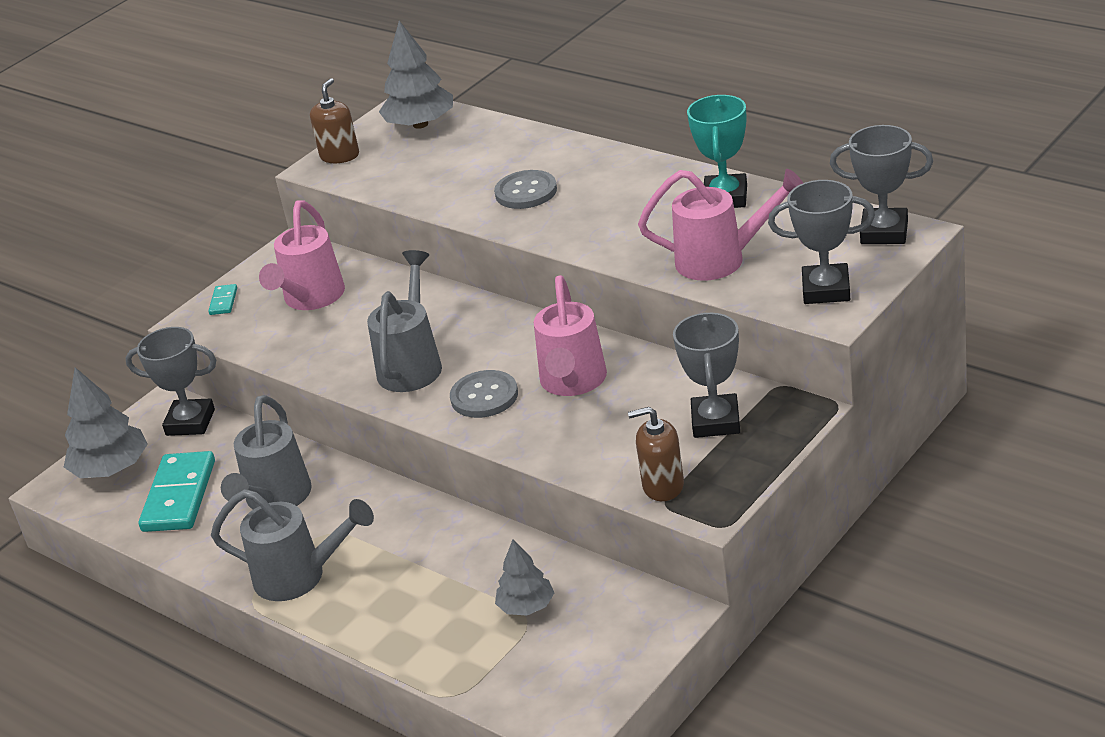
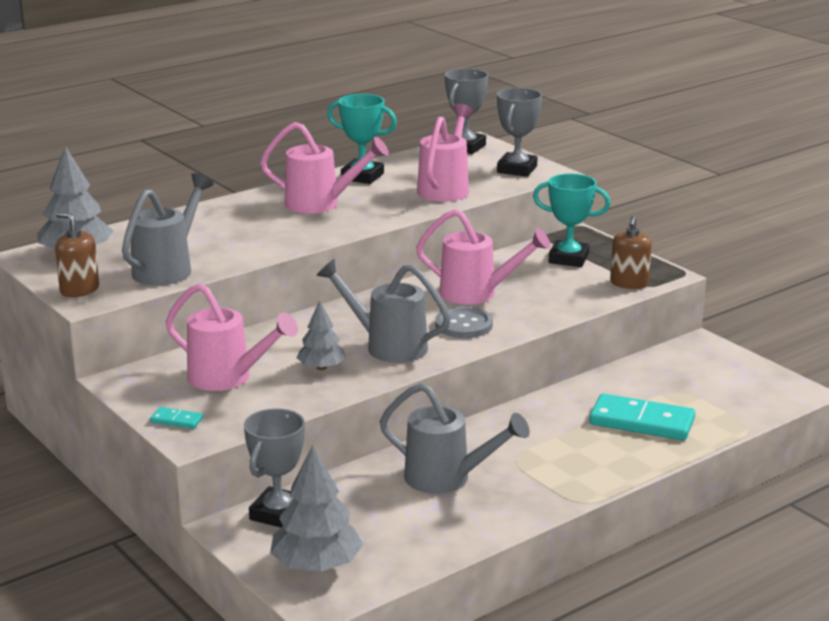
camera: 80 degrees left, 10 degrees down
(179, 496) = (398, 528): turquoise domino -> turquoise domino (642, 422)
(300, 577) = (567, 476): grey watering can -> grey watering can (168, 269)
(526, 192) = (261, 230): grey button -> none
(526, 606) = (664, 390): grey tree -> grey tree (321, 367)
(621, 200) = (320, 204): none -> pink watering can
(715, 421) = (568, 259): grey trophy -> turquoise trophy

